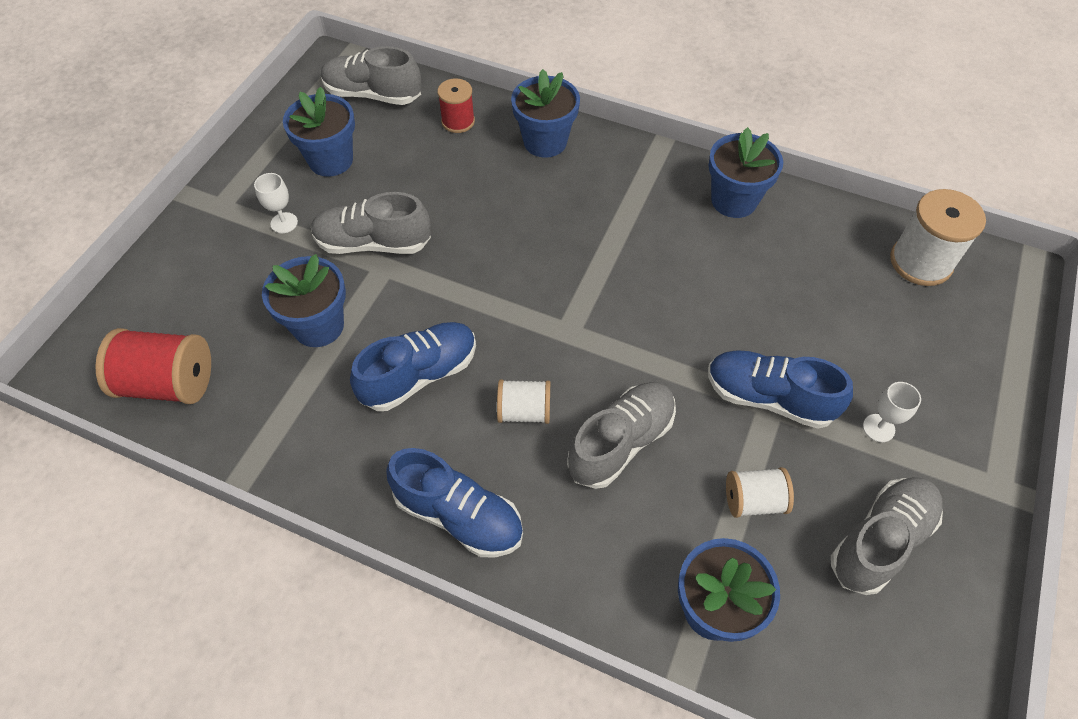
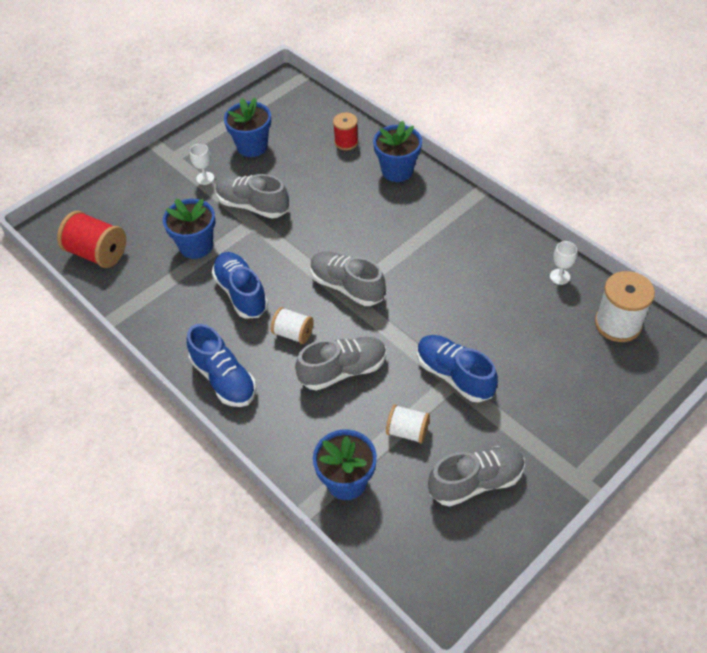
camera: 25 degrees right, 5 degrees down
(373, 94) = (299, 110): grey shoe -> grey shoe (347, 286)
(419, 375) = (241, 293): blue shoe -> blue shoe turned 105 degrees counterclockwise
(734, 200) = (506, 245): blue flower pot -> none
(878, 428) = (518, 417): white goblet -> white goblet (559, 276)

